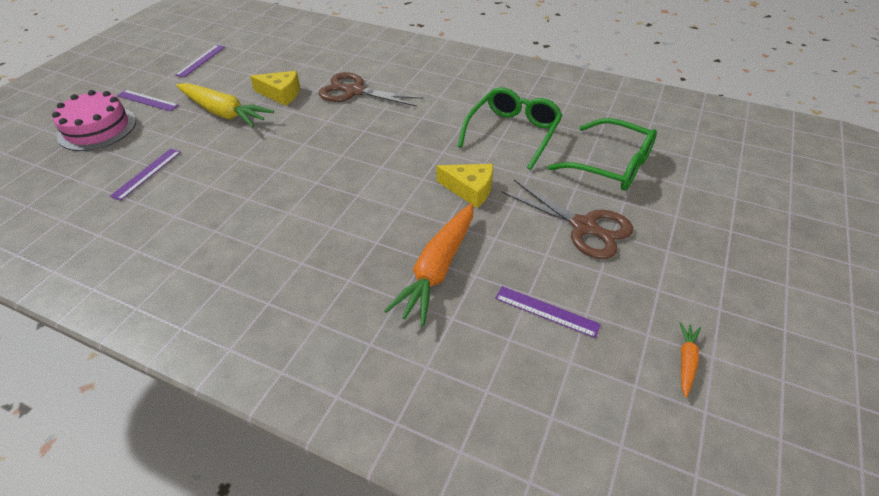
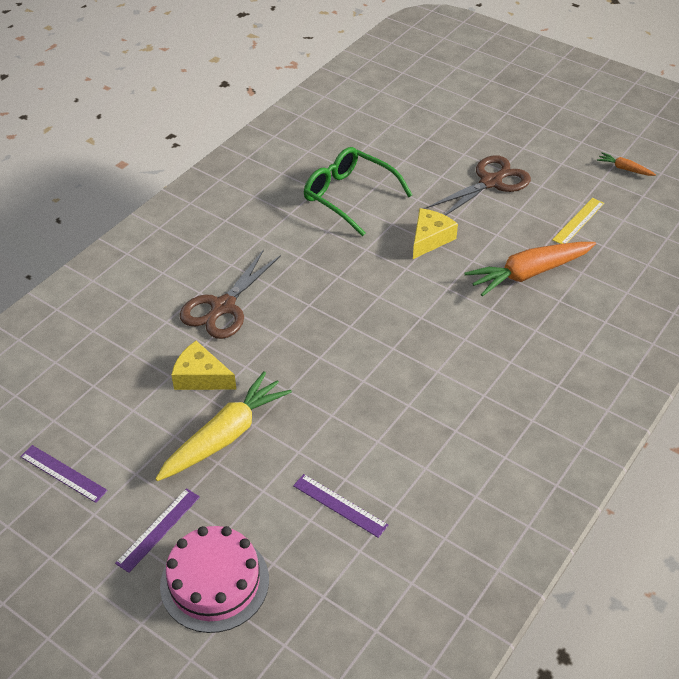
camera: 80 degrees left, 0 degrees up
(281, 94) = (201, 377): yellow cheese -> yellow cheese turned 90 degrees counterclockwise
(437, 269) = (529, 273): orange carrot -> orange carrot turned 120 degrees clockwise
(546, 311) = (578, 221): purple ruler -> yellow ruler
(611, 165) = (415, 148): green glasses -> none

